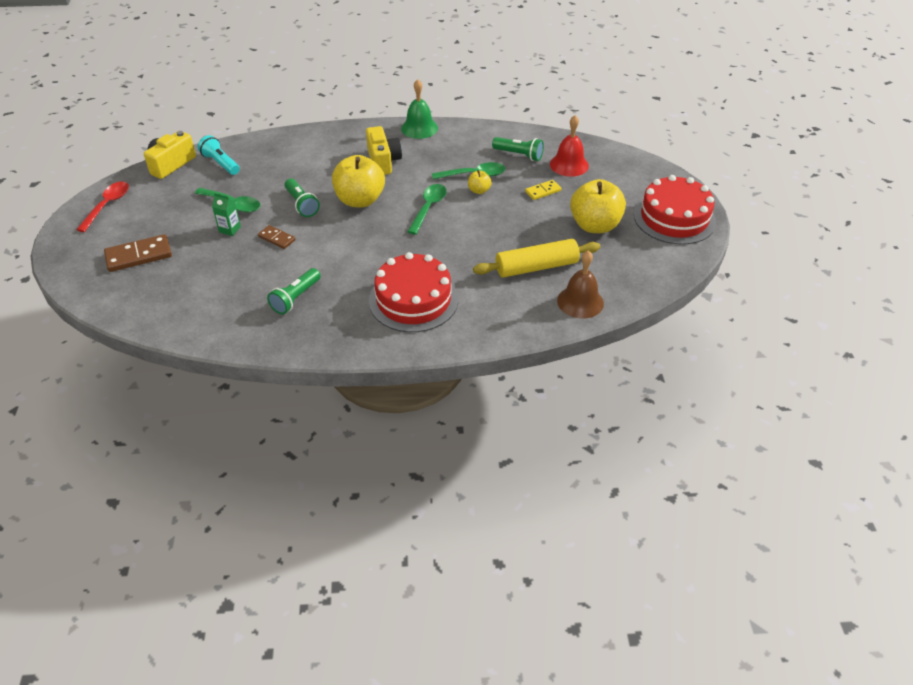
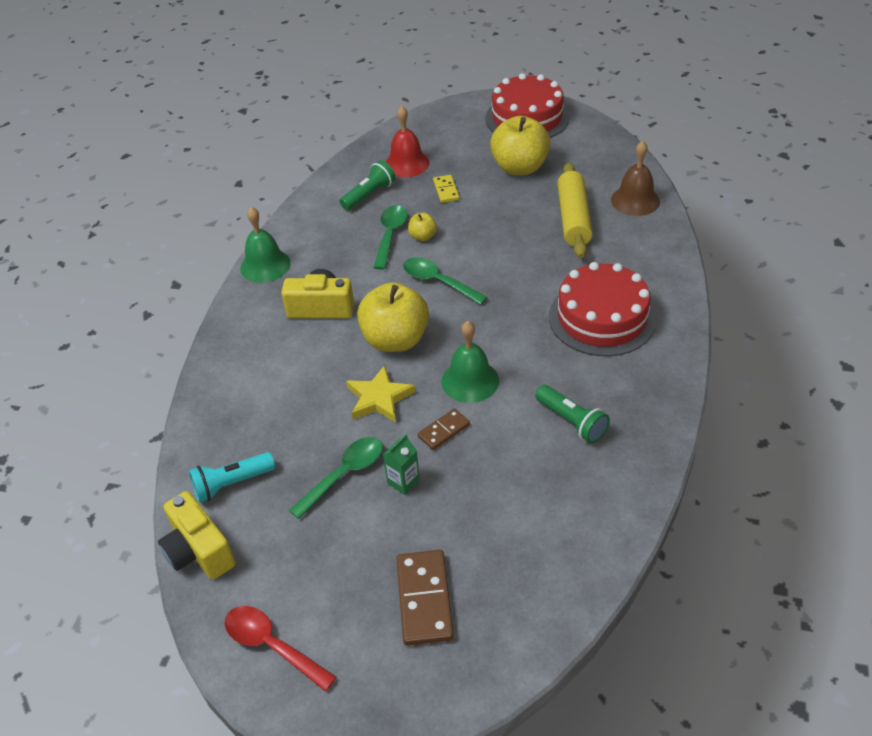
camera: 70 degrees left, 0 degrees up
(301, 204) = (379, 398): green flashlight -> yellow star
(327, 242) = (470, 381): none -> green bell

